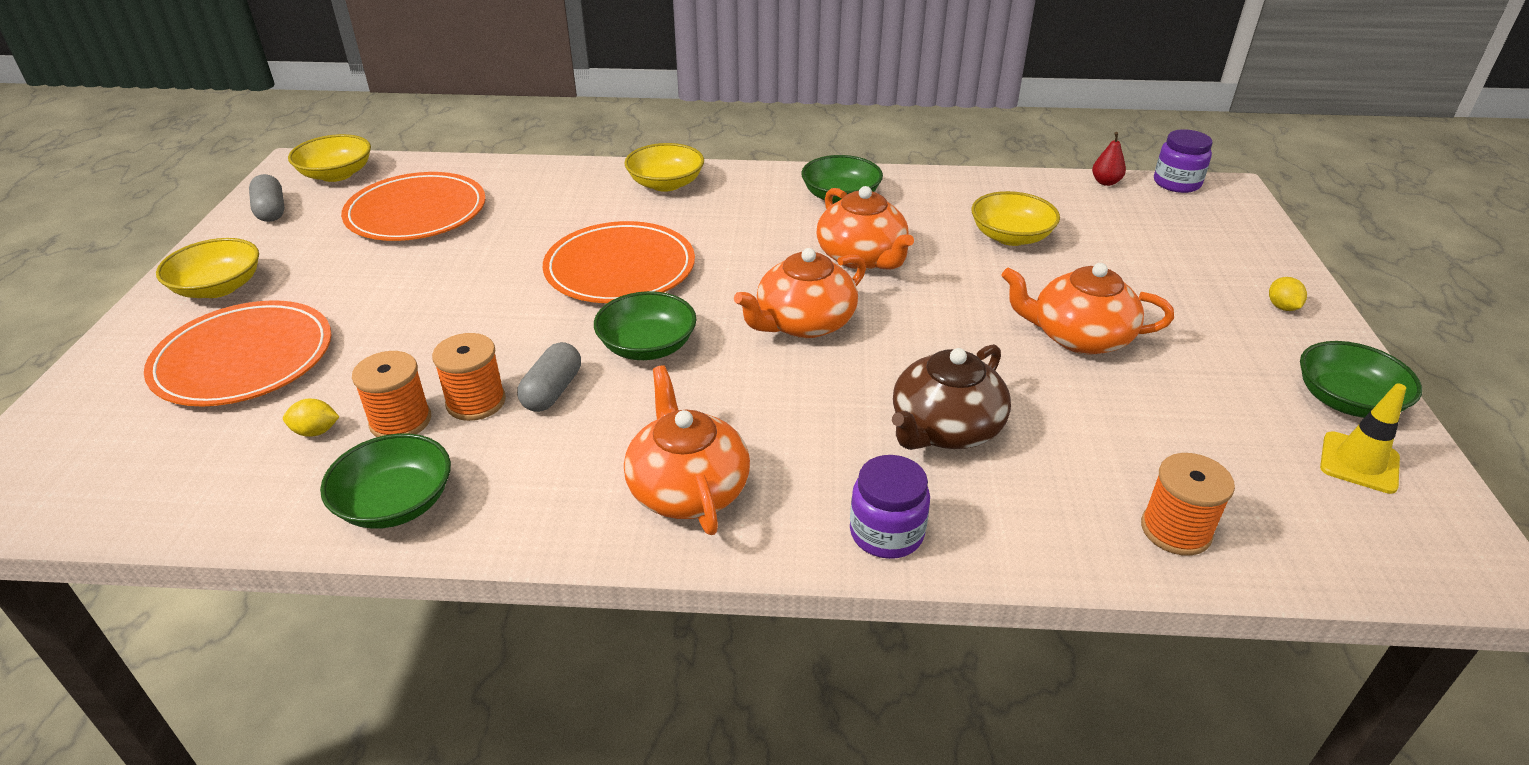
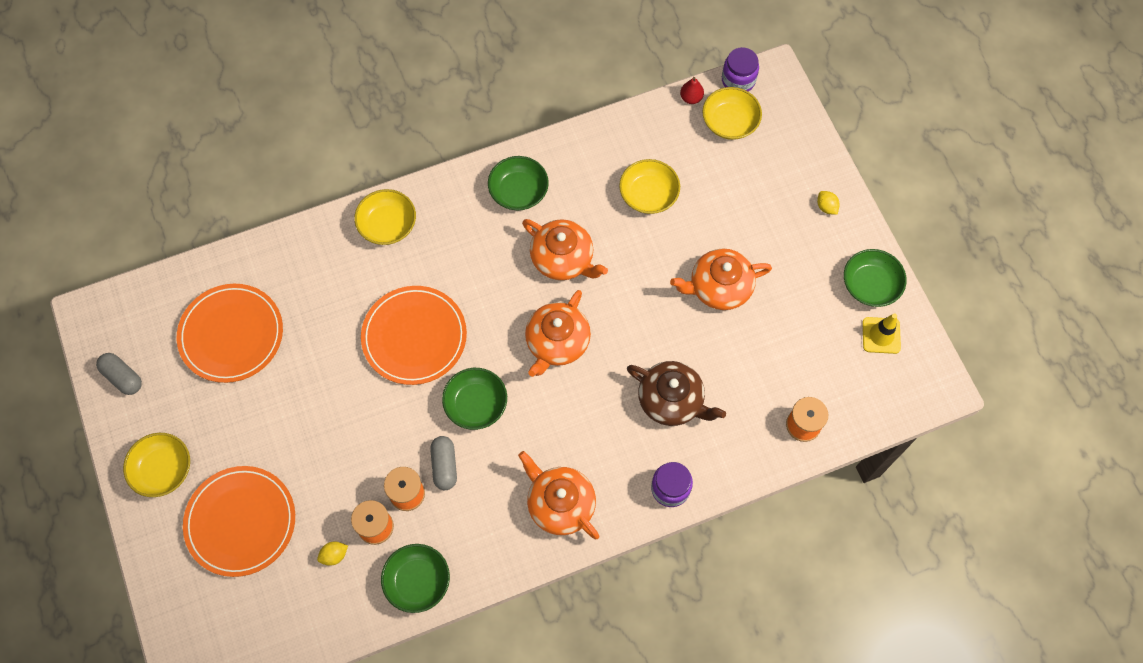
camera: 25 degrees left, 30 degrees up
(336, 174) = (132, 314): yellow bowl -> yellow bowl (729, 122)
(945, 428) = (671, 400): brown teapot -> brown teapot turned 75 degrees counterclockwise

